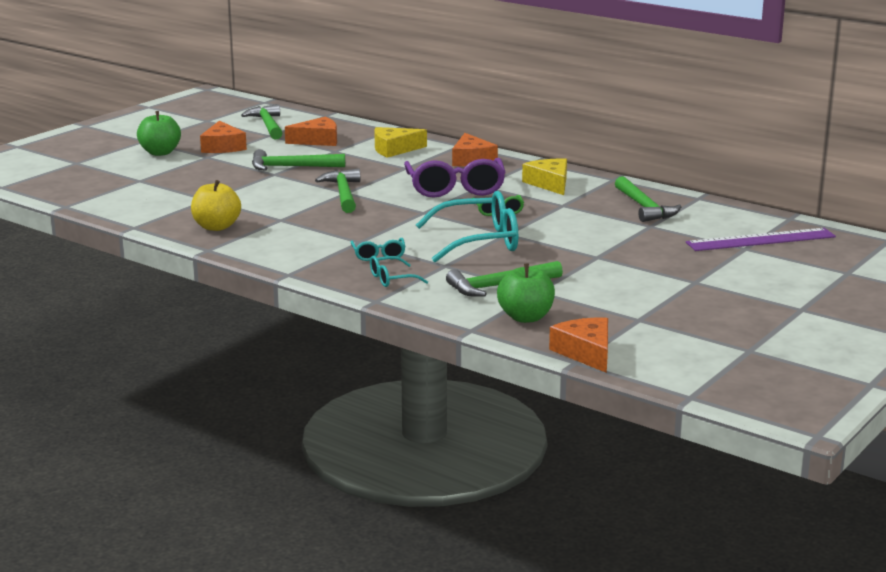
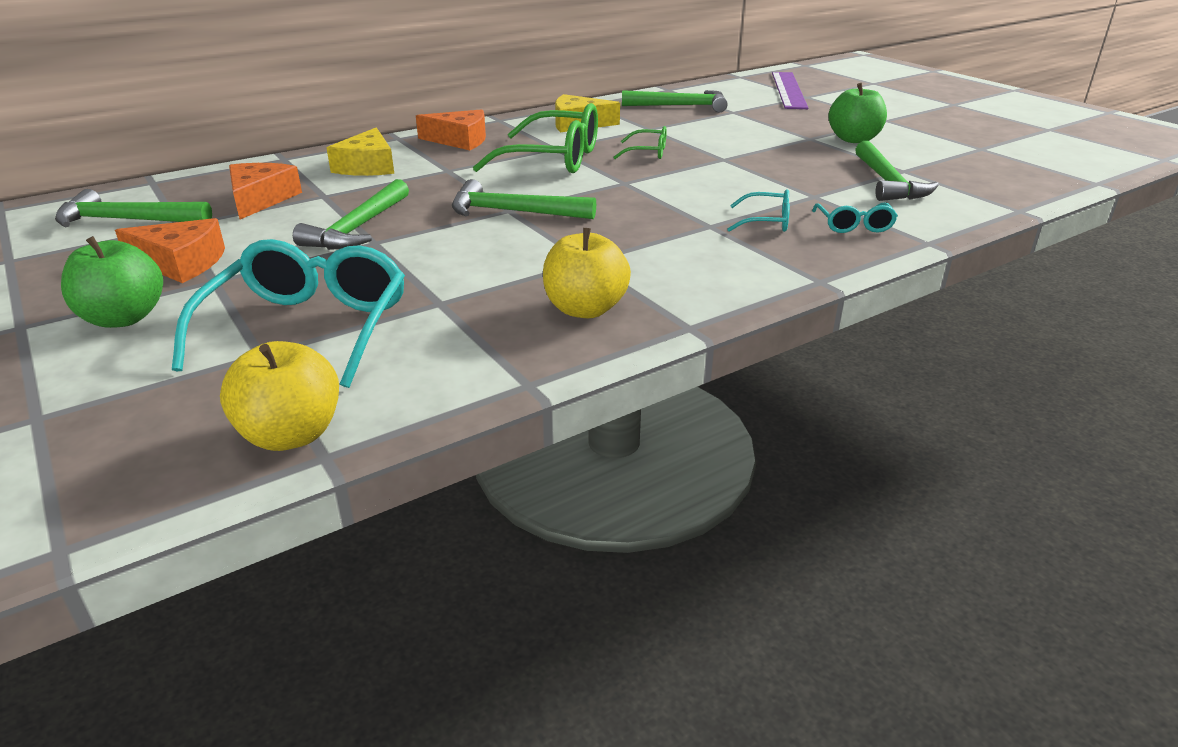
camera: 70 degrees left, 10 degrees up
(78, 198) = (291, 435): none -> yellow apple
(455, 189) = (554, 159): purple glasses -> green glasses
(479, 241) = (742, 172): turquoise glasses -> turquoise glasses (308, 328)
(525, 317) = (980, 184): green apple -> green apple (854, 139)
(586, 352) = (1072, 176): orange cheese -> none

